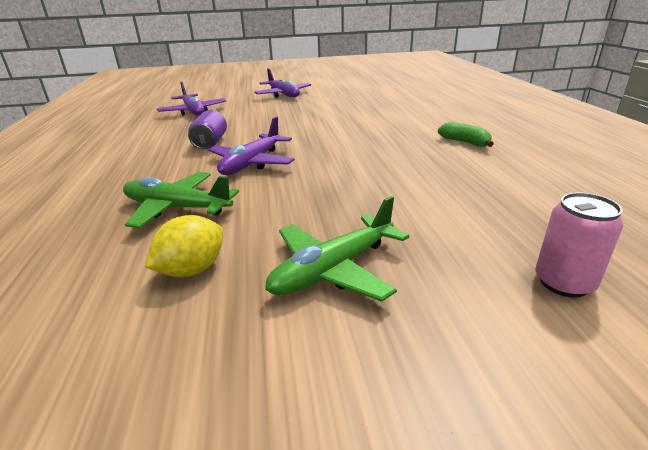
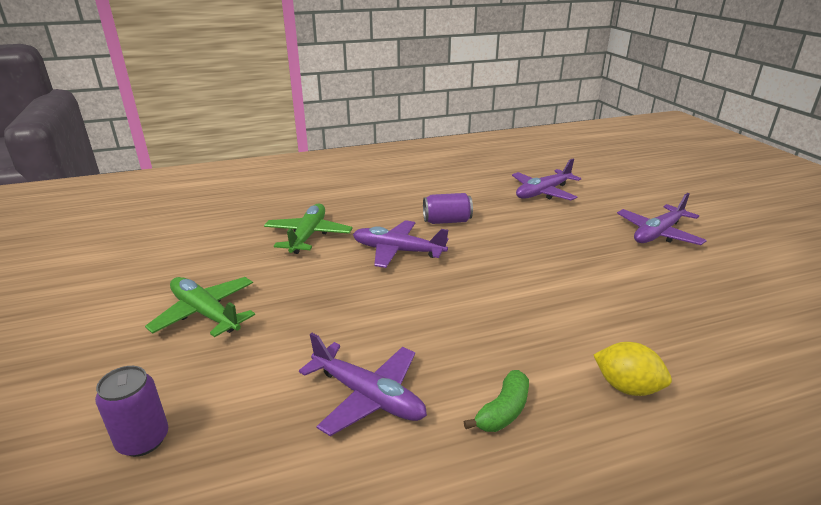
camera: 80 degrees right, 0 degrees up
(192, 270) = (223, 259): yellow lemon -> yellow lemon (627, 387)
(463, 178) = (368, 396): none -> purple plane
(563, 283) = (143, 440): pink can -> purple can

